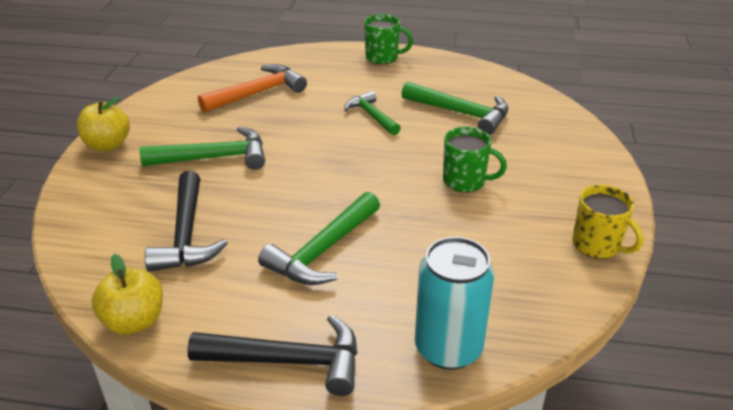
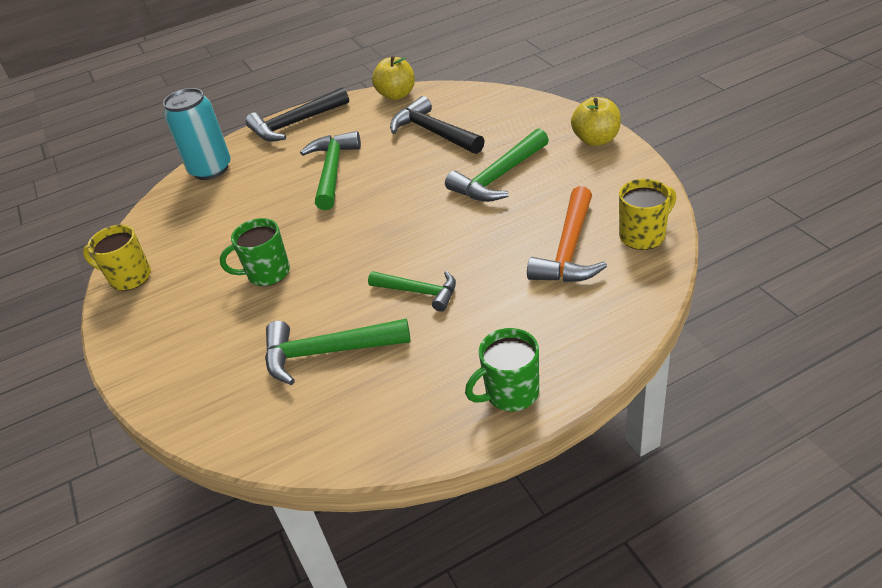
camera: 150 degrees right, 5 degrees up
(210, 79) = (643, 236): none -> yellow mug

